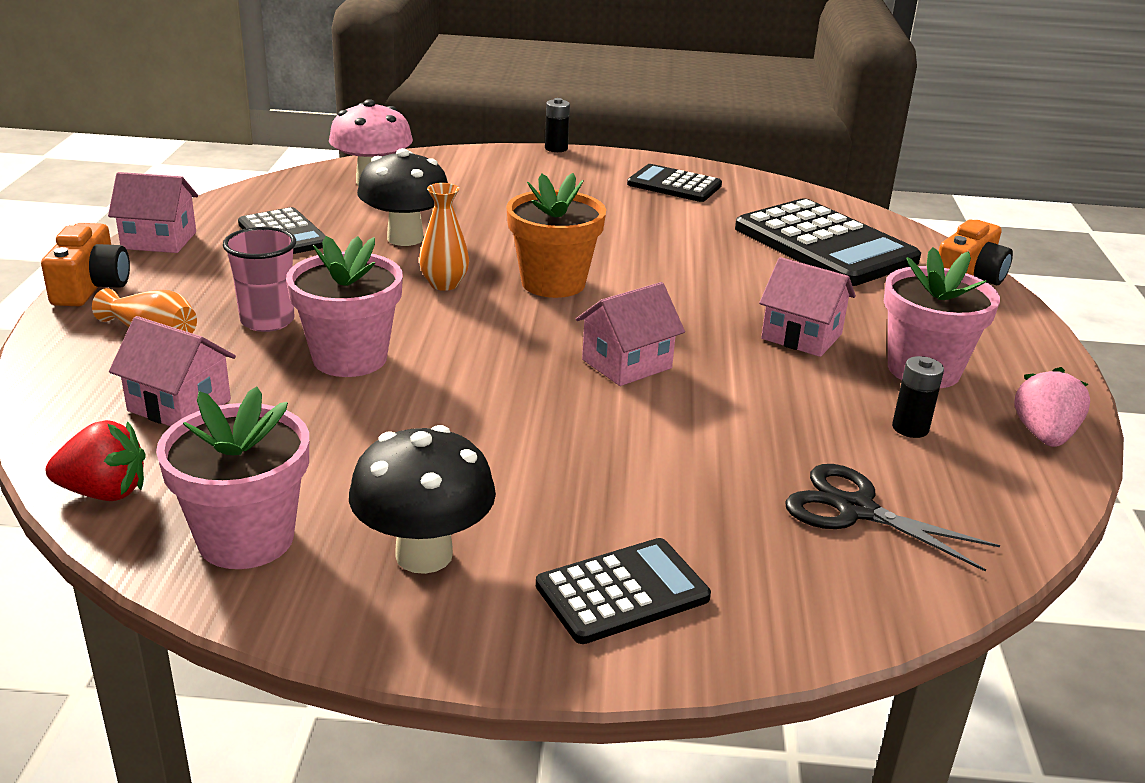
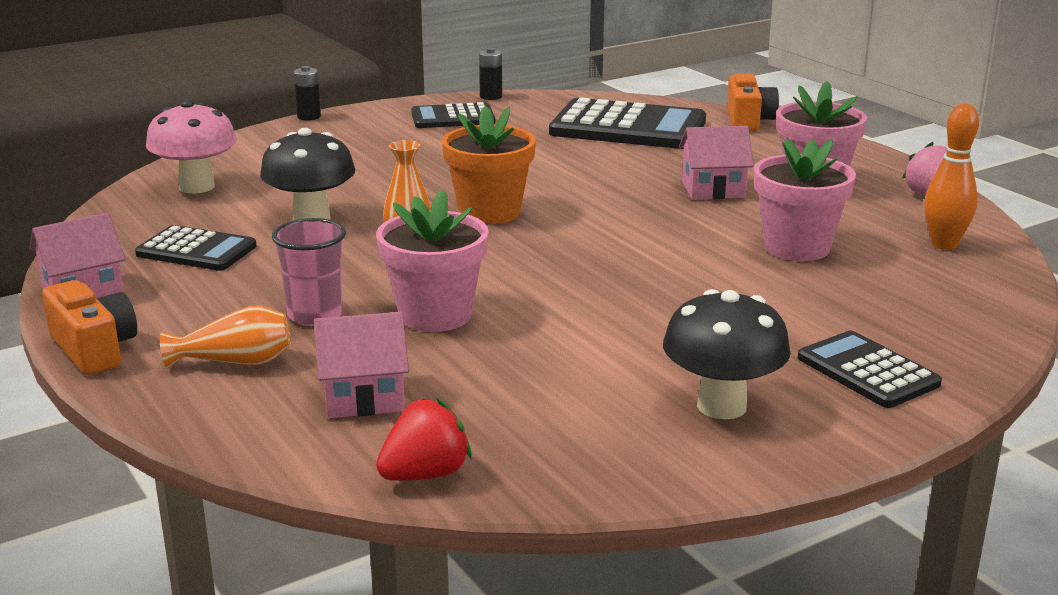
camera: 35 degrees left, 5 degrees down
(246, 539) = (590, 452): pink flower pot -> pink flower pot (796, 247)
(622, 592) = (867, 371): black calculator -> black calculator turned 60 degrees counterclockwise
(626, 364) = (636, 245): pink house -> none
(855, 510) = (908, 274): black scissors -> none
(910, 428) = (861, 219): black battery -> black battery (491, 96)
(960, 495) = (944, 244): none -> orange bowling pin

